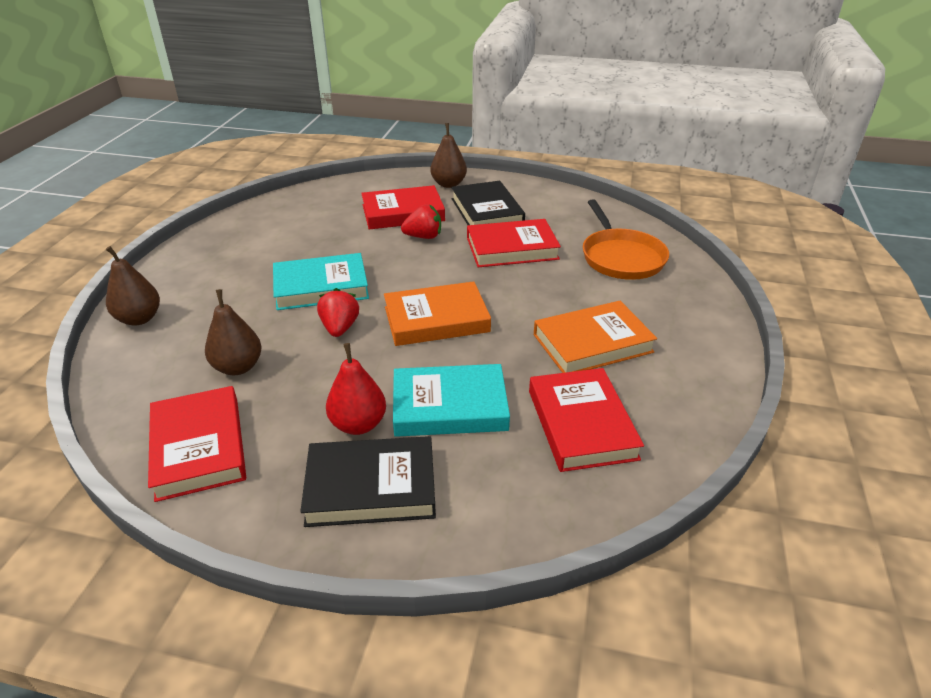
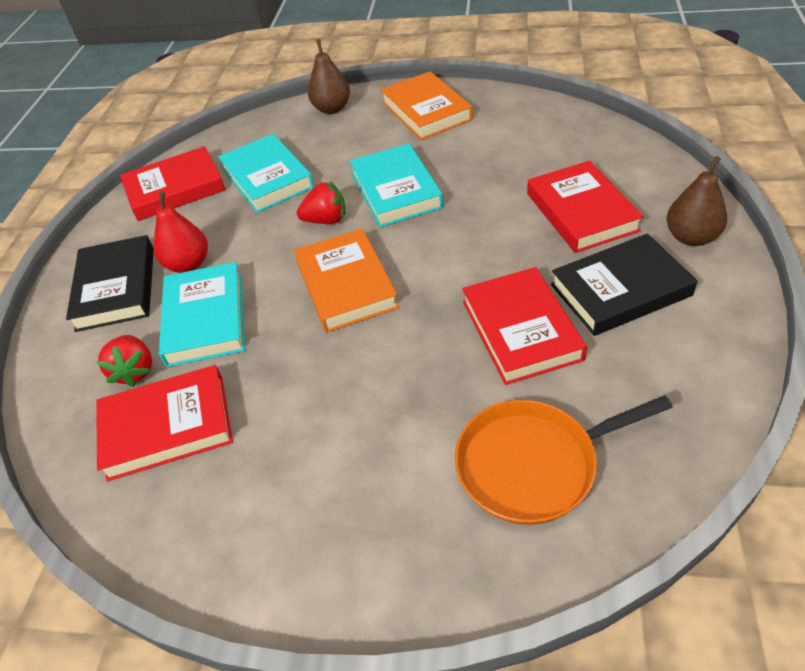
camera: 90 degrees right, 10 degrees up
(238, 367) = (267, 178): brown pear -> turquoise book
(423, 237) = (525, 241): red strawberry -> red strawberry (135, 371)
(592, 343) = (307, 432): orange book -> orange book (426, 111)

